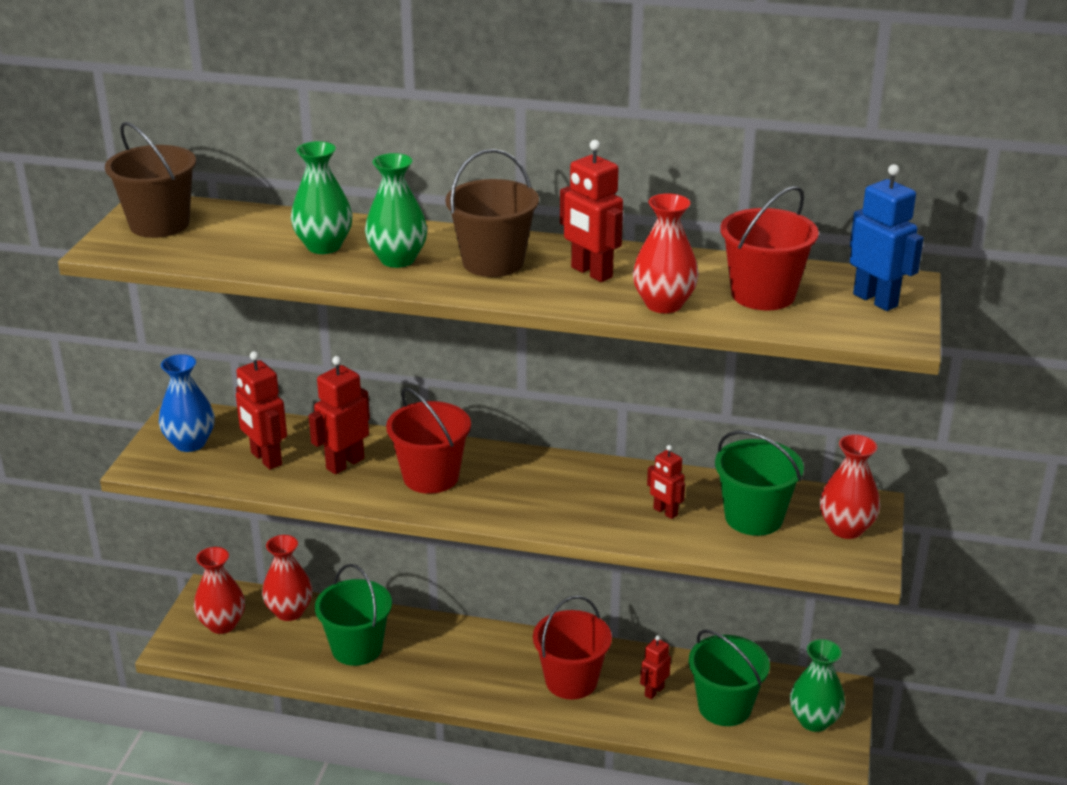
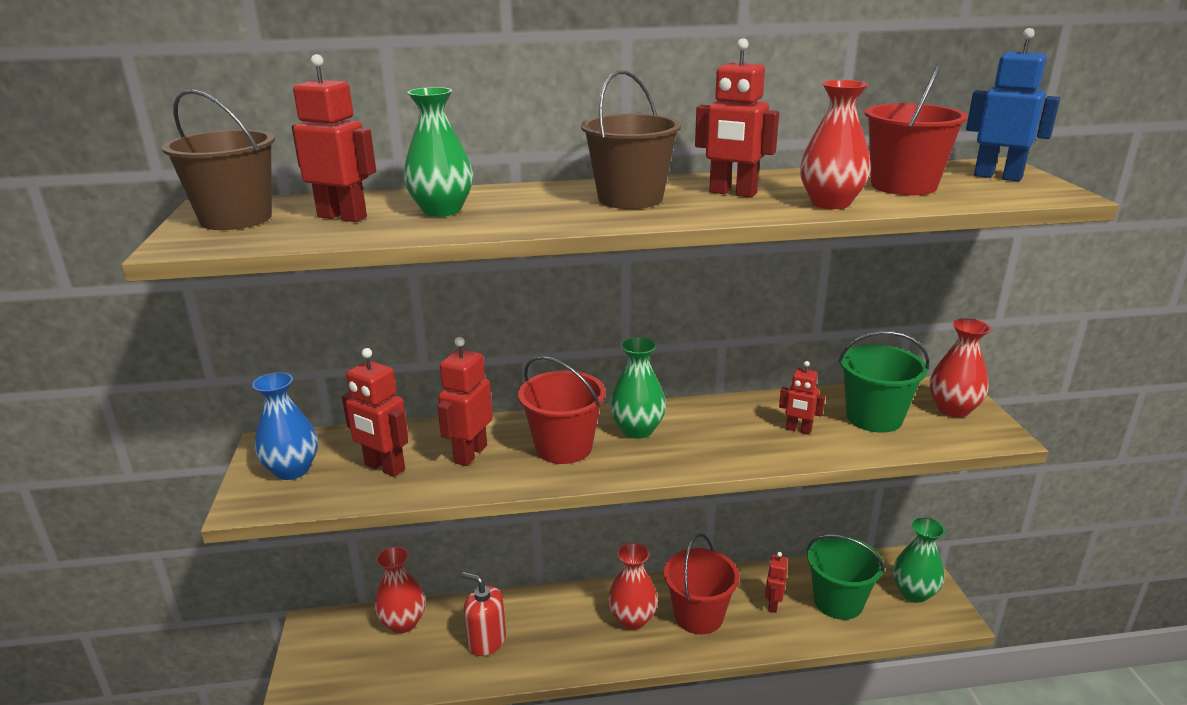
camera: 20 degrees left, 5 degrees down
(222, 624) = (339, 655): red vase -> red vase (632, 619)
(241, 238) = (342, 217): none -> red robot
(357, 648) = (486, 641): green bucket -> red soap dispenser
(397, 259) = (531, 209): green vase -> green vase (637, 430)

